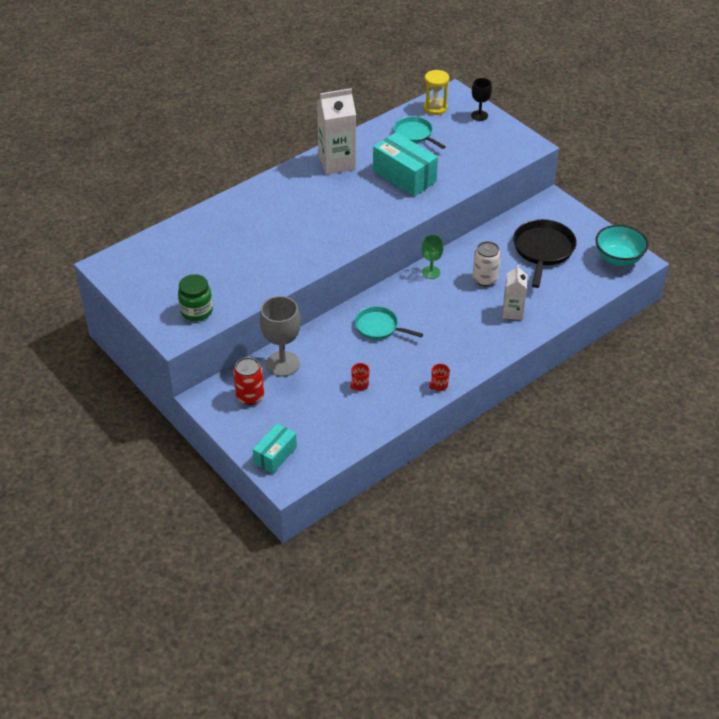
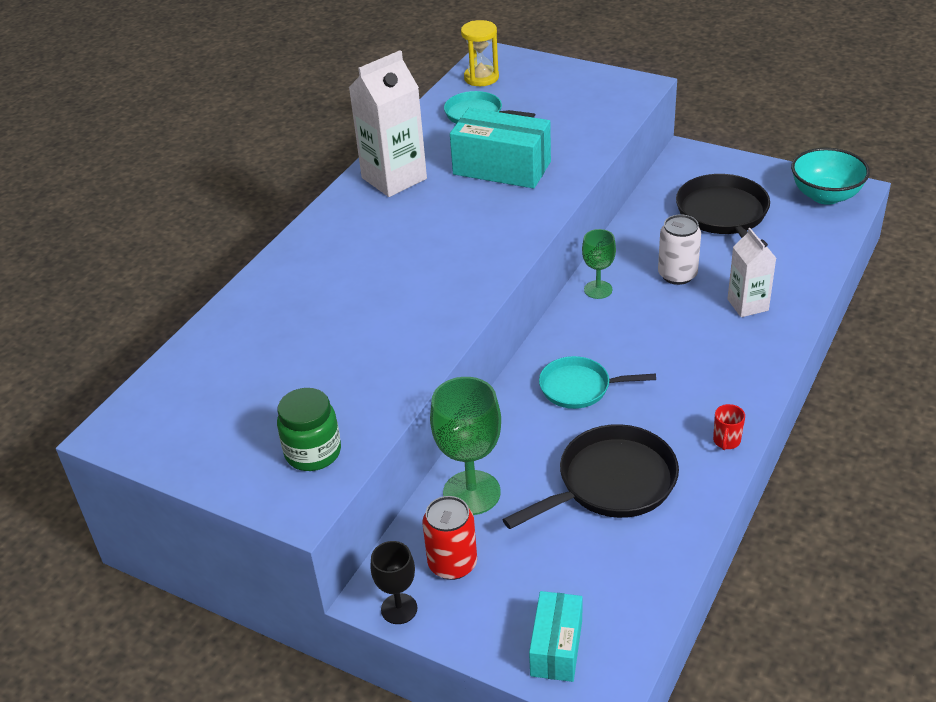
camera: 20 degrees left, 5 degrees down
(282, 364) = (471, 493): grey goblet -> green goblet
(359, 385) = (611, 483): red mug -> black pan
(479, 115) = (546, 71): black goblet -> black goblet (399, 609)

